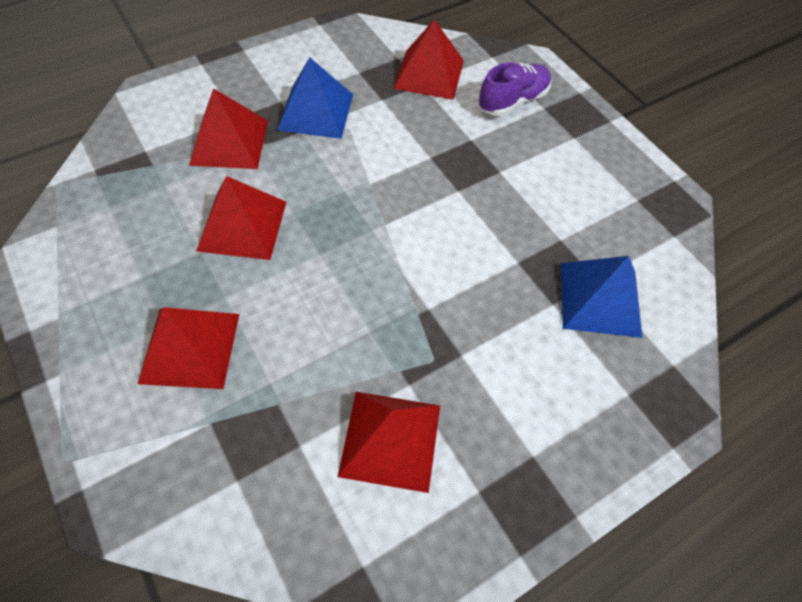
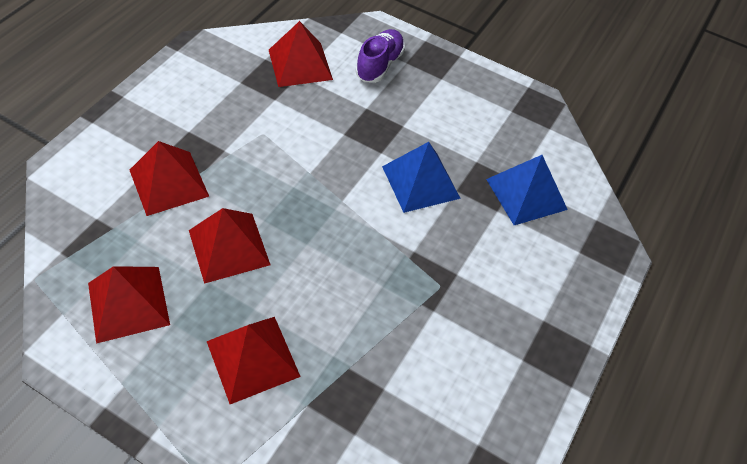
camera: 30 degrees left, 5 degrees down
(315, 111) = (226, 129): blue pyramid -> blue pyramid (420, 182)
(390, 439) = (444, 354): red pyramid -> red pyramid (128, 303)

